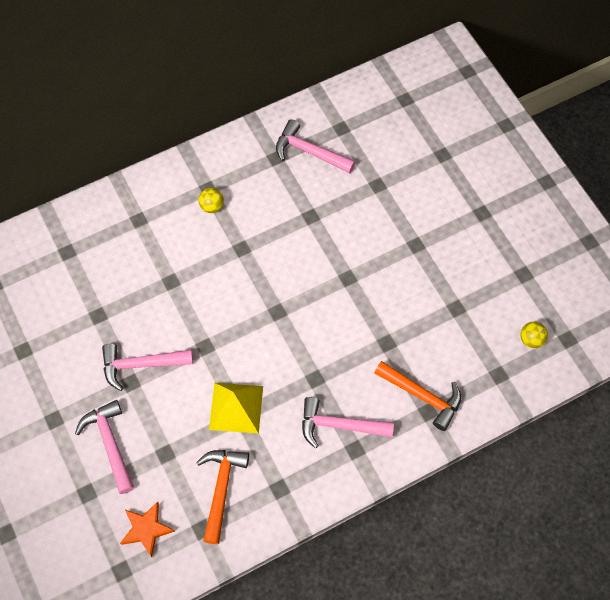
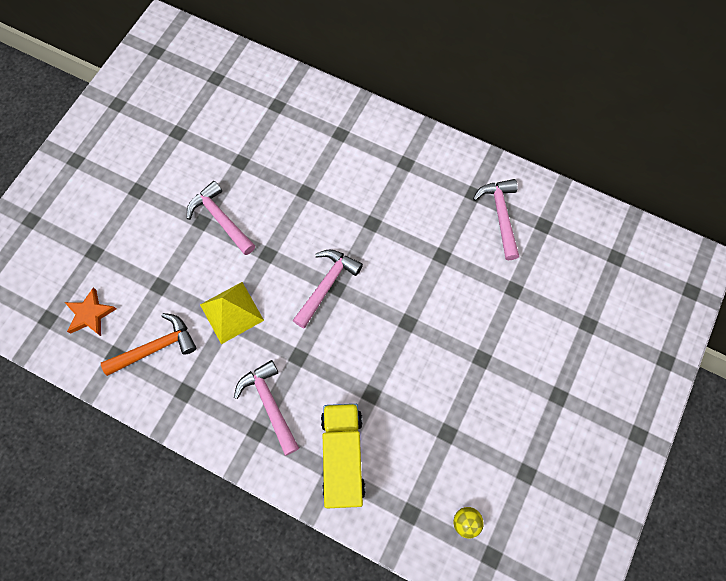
camera: 55 degrees right, 5 degrees up
(110, 443) = (142, 241): pink hammer -> pink hammer (327, 285)
(212, 206) = (392, 177): yellow ball -> none
(422, 396) = (343, 457): orange hammer -> yellow truck

